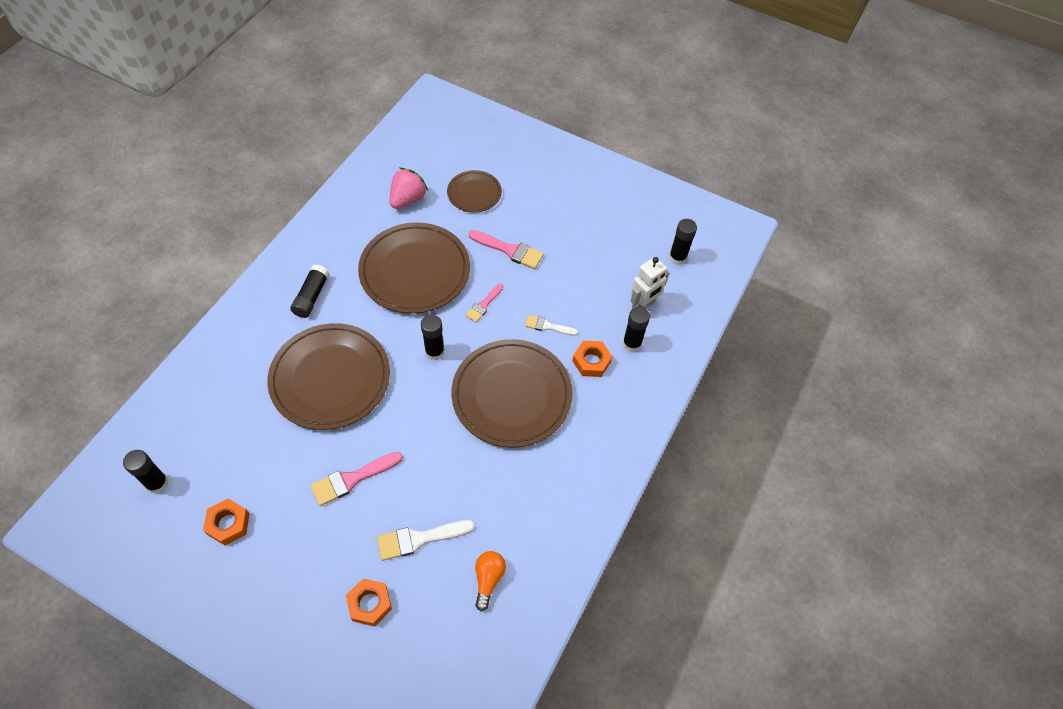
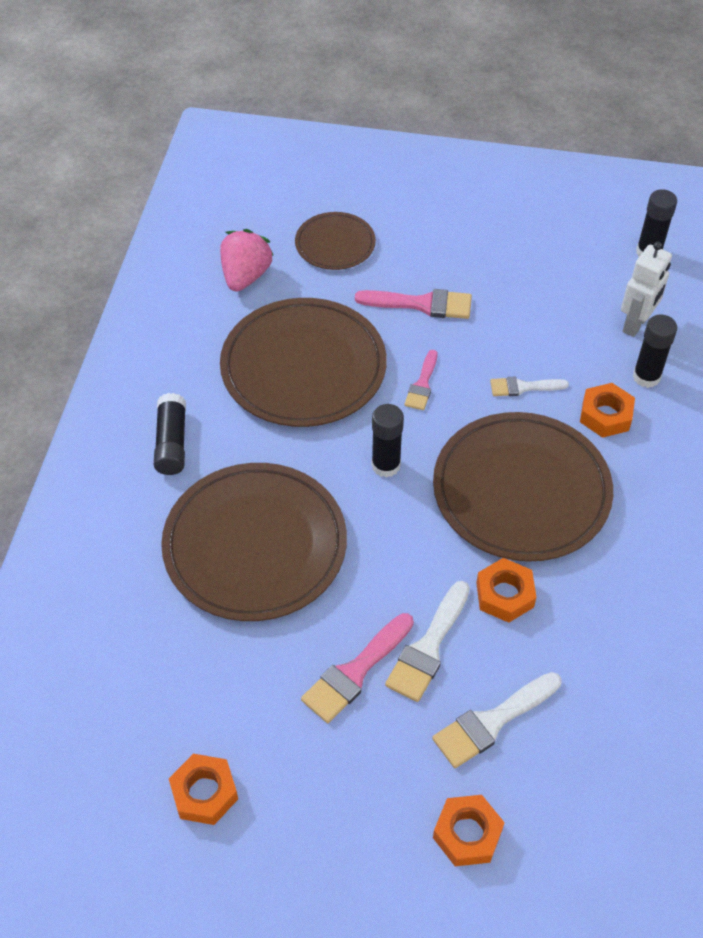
camera: 15 degrees left, 5 degrees down
(157, 483) = (67, 770): black glue stick -> none
(403, 478) = (428, 647): none -> white brush
(467, 460) = (504, 595): none -> orange nut
(488, 579) = (615, 744): orange light bulb -> none

